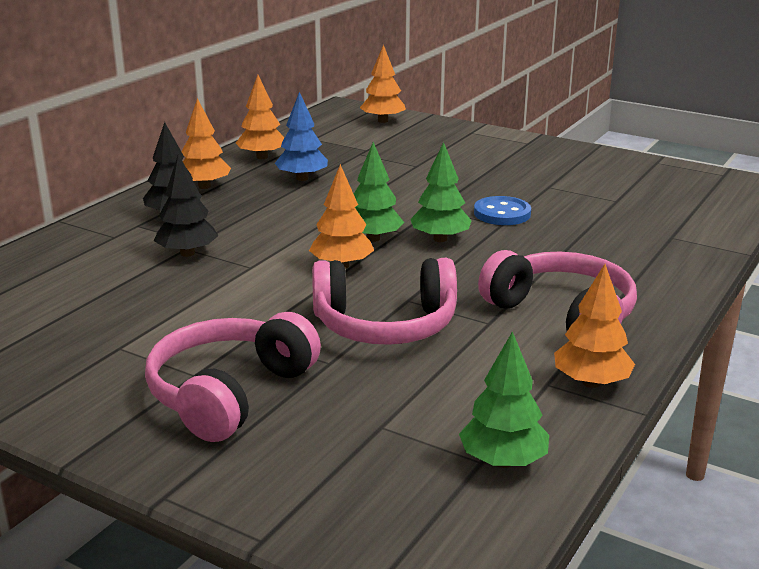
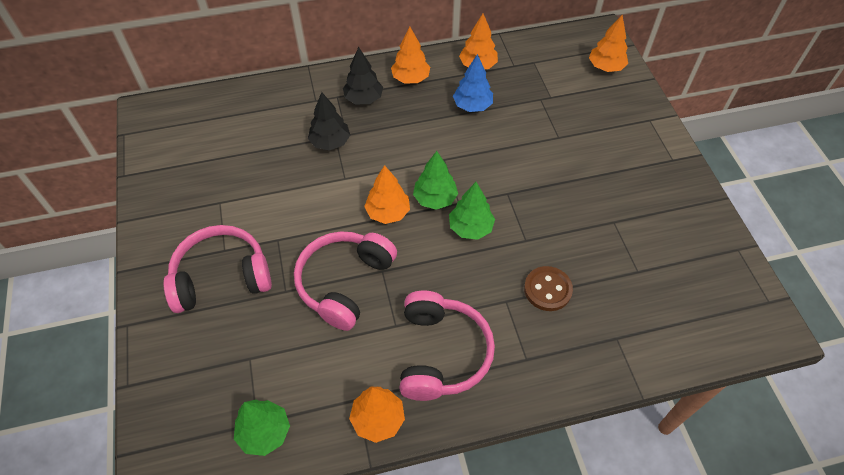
camera: 45 degrees right, 30 degrees up
(385, 325) = (345, 283): pink headphones -> pink headphones turned 75 degrees clockwise
(502, 213) = (541, 229): blue button -> none
(572, 239) = (547, 289): none -> brown button

